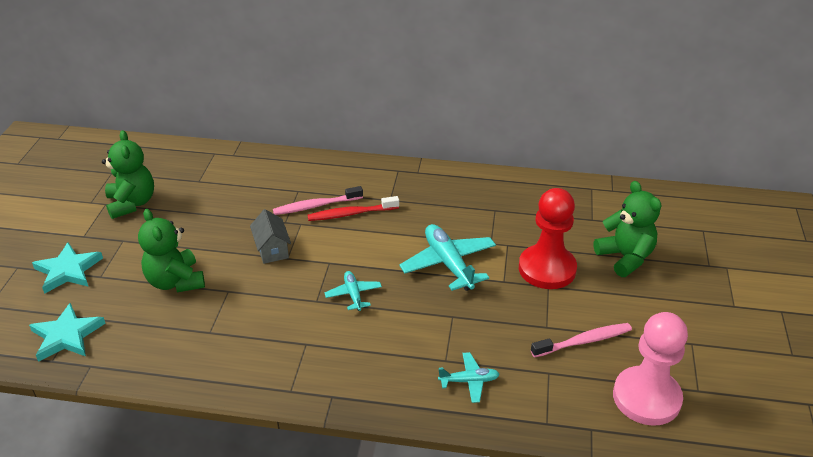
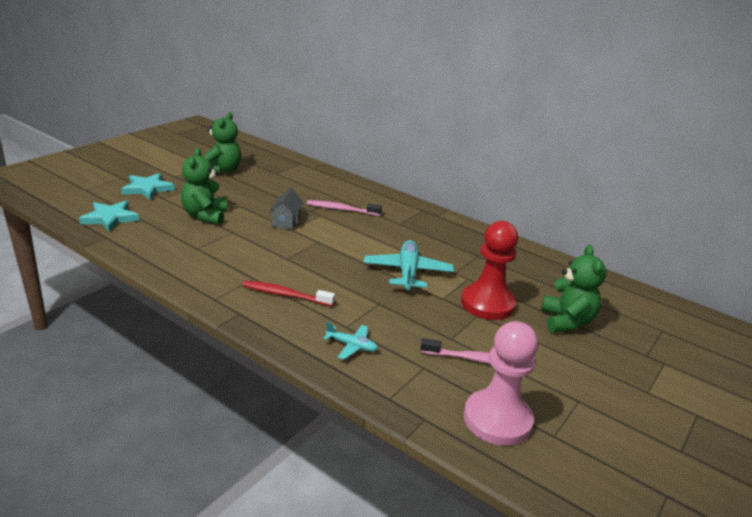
camera: 25 degrees right, 10 degrees down
(351, 214) = (362, 221): red toothbrush -> red toothbrush (286, 295)
(353, 294) = (316, 264): turquoise plane -> none

